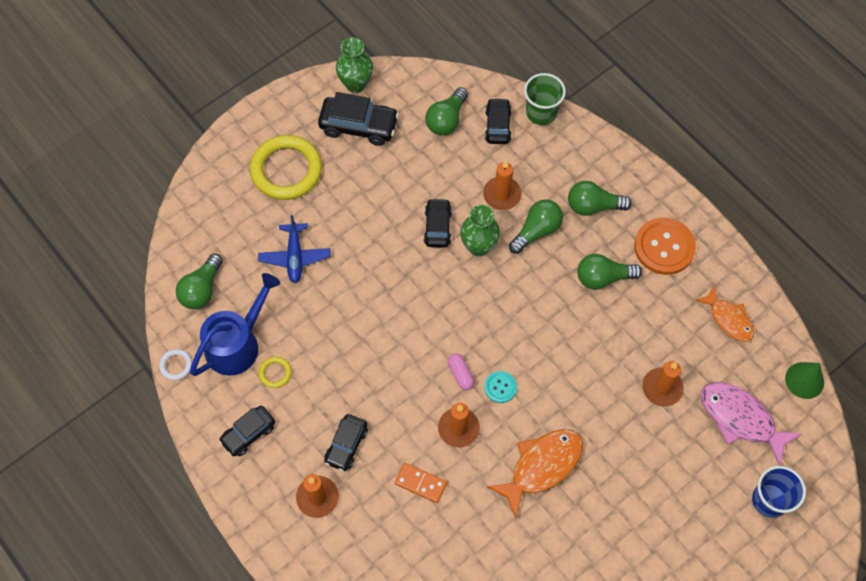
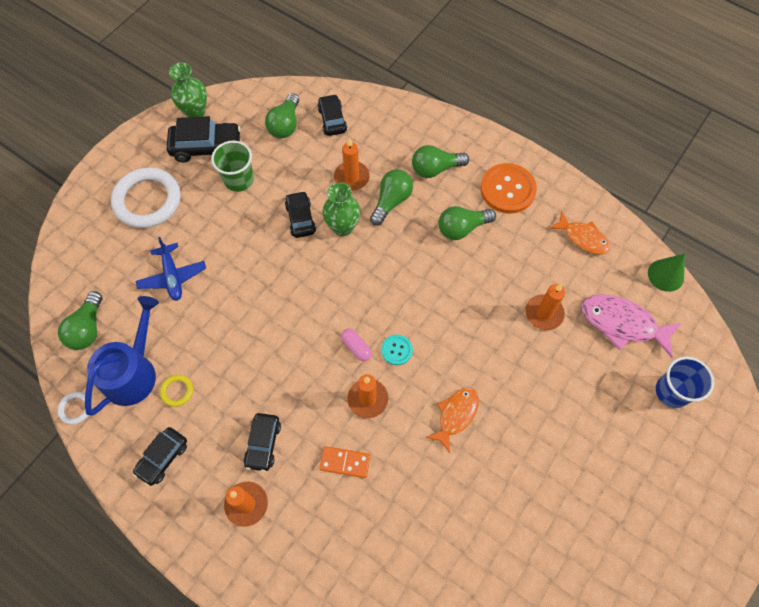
camera: 15 degrees left, 0 degrees up
(286, 170) = (147, 200): yellow ring -> white ring
(541, 112) = (367, 101): green cup -> green cup (239, 180)
(541, 466) = (456, 415): orange fish -> orange fish, size x0.66

